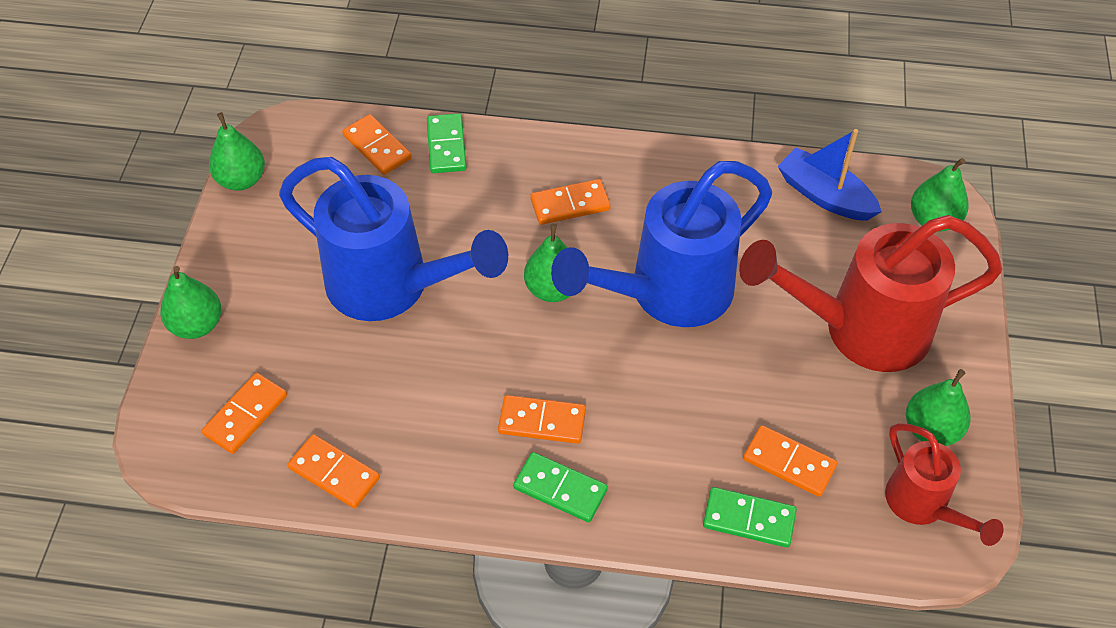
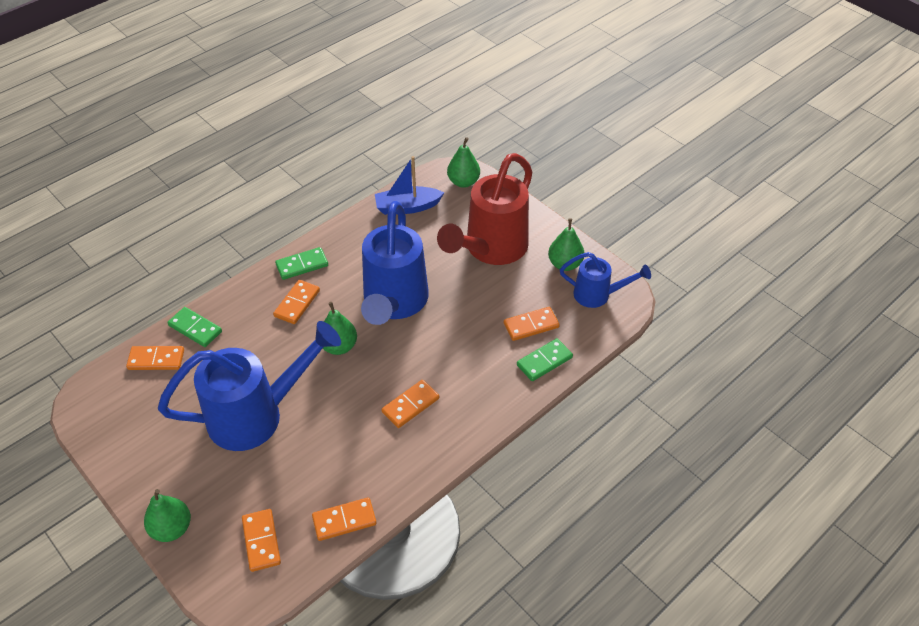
camera: 50 degrees left, 5 degrees down
(241, 180) = (96, 440): green pear -> none
(560, 489) = (455, 424): green domino -> green domino (302, 265)
(923, 507) = (598, 295): red watering can -> blue watering can

